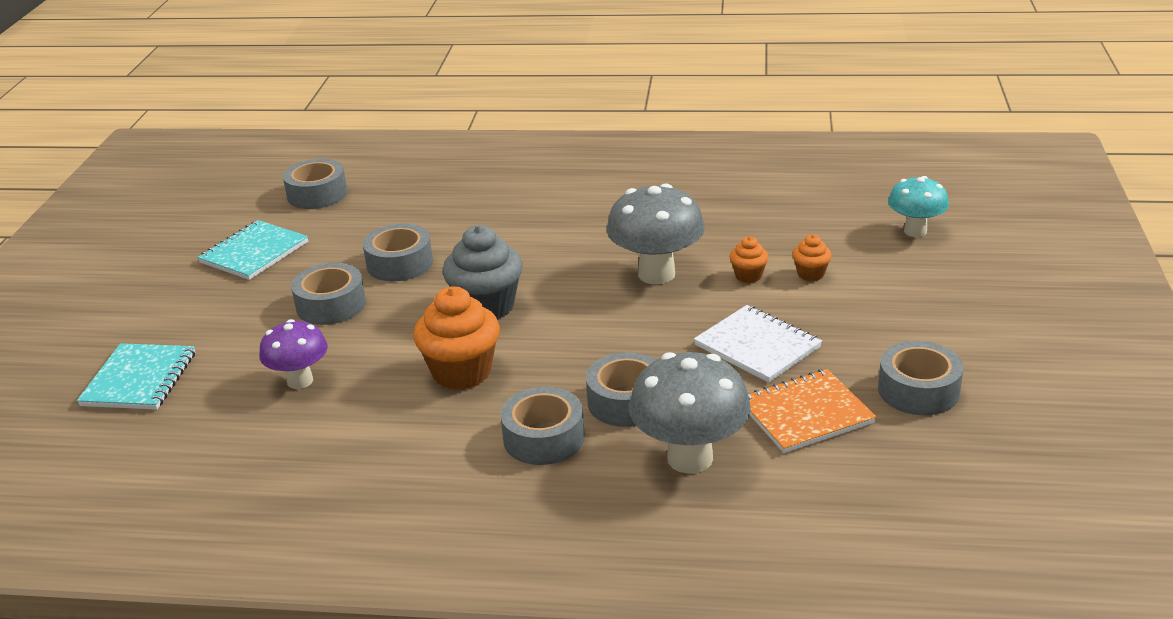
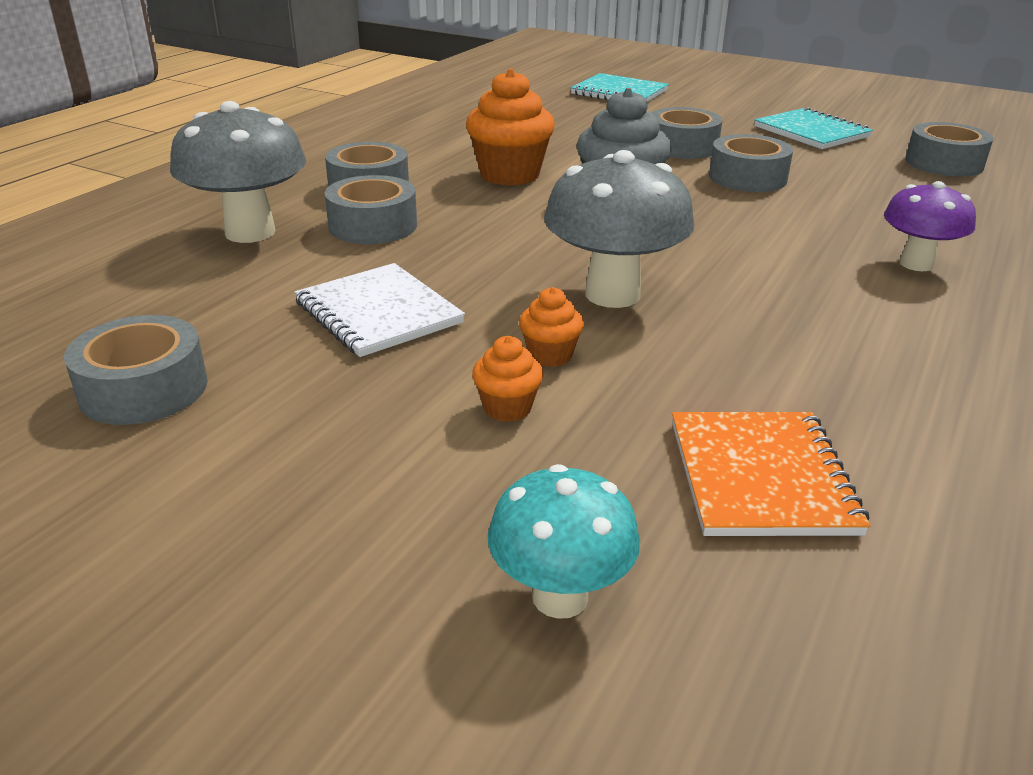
camera: 110 degrees right, 0 degrees up
(300, 381) = (563, 128): purple mushroom -> purple mushroom (916, 264)
(757, 346) = (378, 313): white notebook -> white notebook turned 75 degrees clockwise
(805, 413) = (221, 303): orange notebook -> orange notebook (761, 476)

